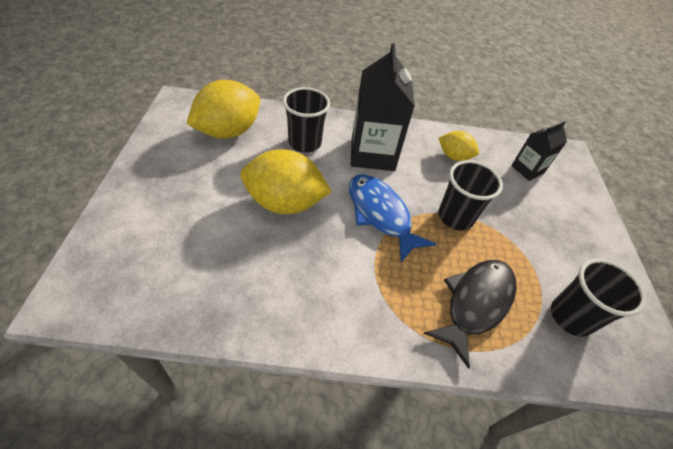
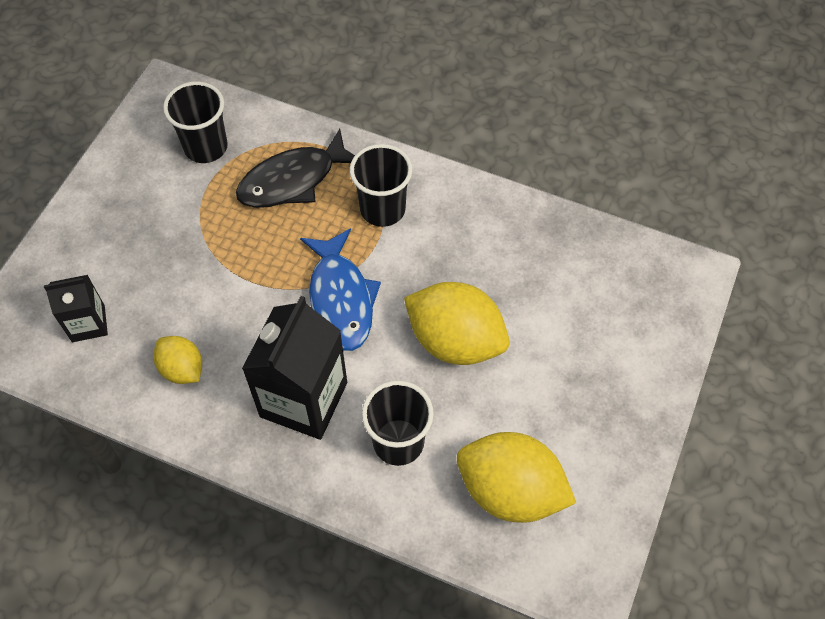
camera: 155 degrees left, 10 degrees up
(228, 131) = (510, 491): yellow lemon -> yellow lemon turned 45 degrees clockwise
(455, 217) = (248, 274): black cup -> black cup (382, 209)

